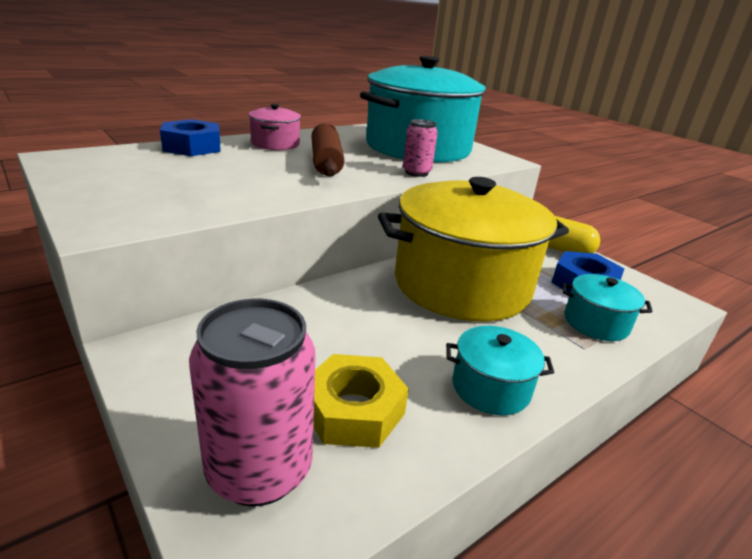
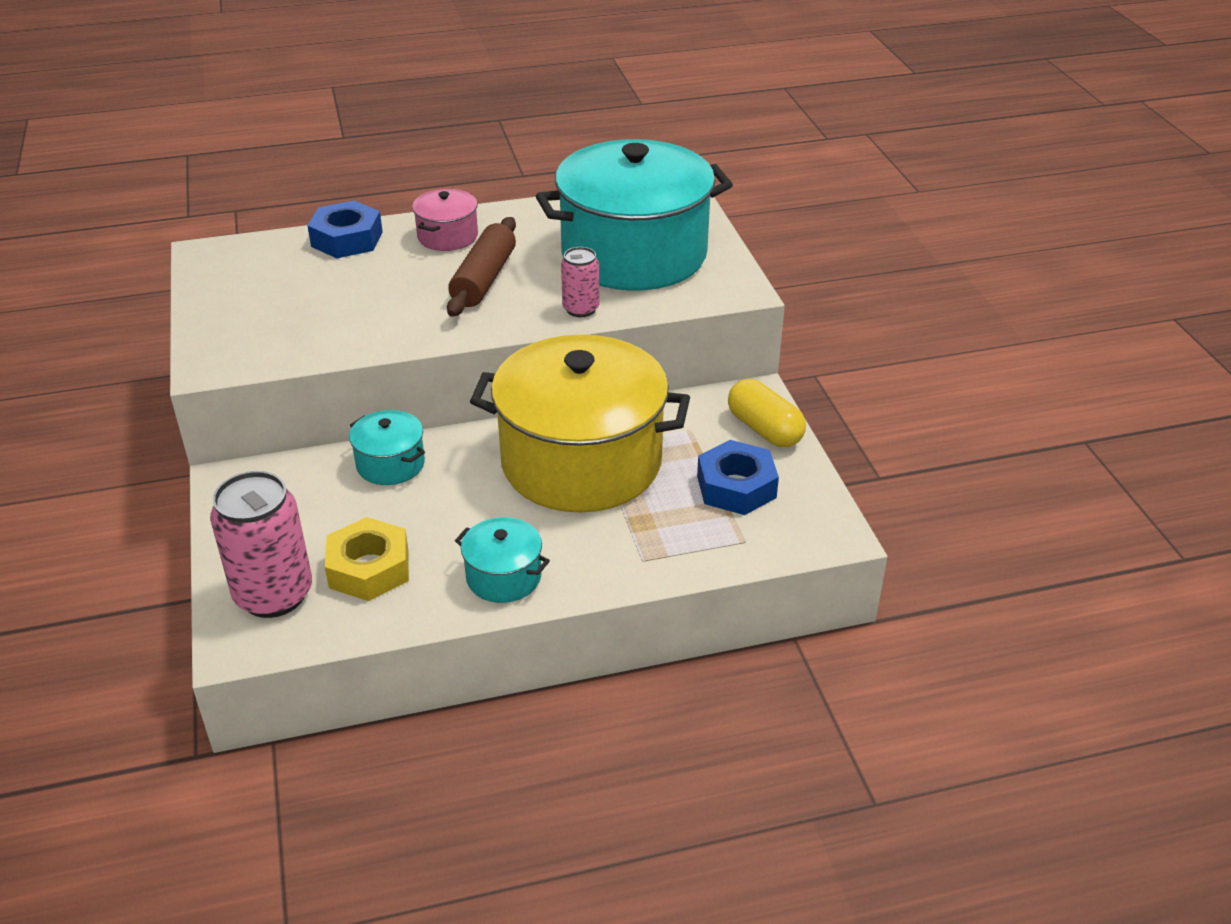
camera: 25 degrees right, 10 degrees up
(596, 323) = (690, 536): turquoise pot -> turquoise pot (390, 464)

